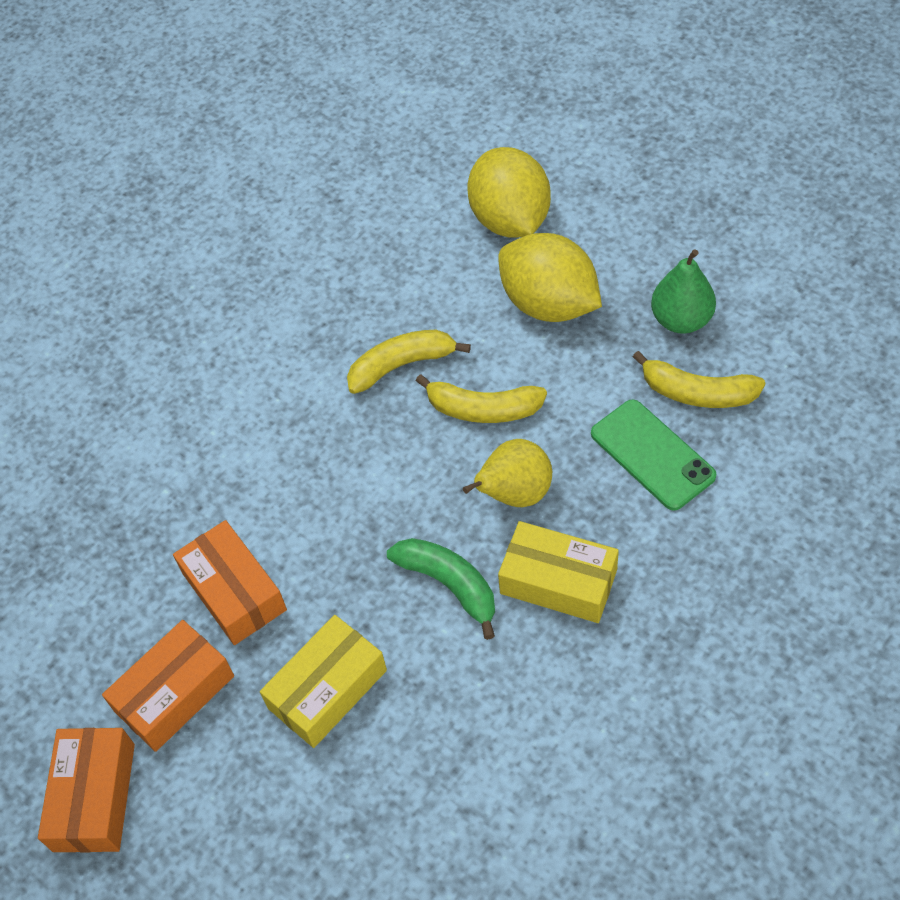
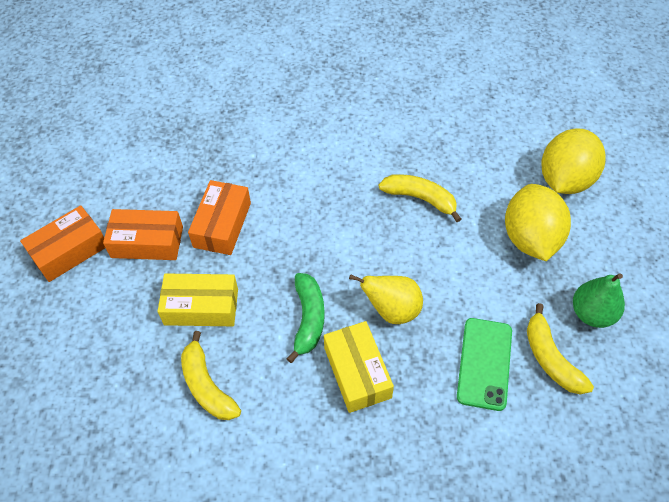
camera: 45 degrees right, 0 degrees up
(483, 409) = (430, 256): yellow banana -> yellow banana (207, 386)

